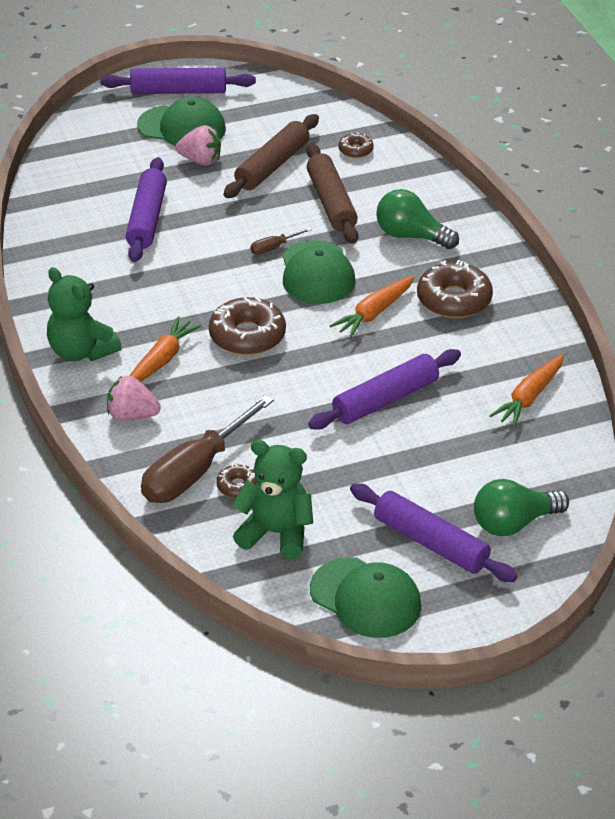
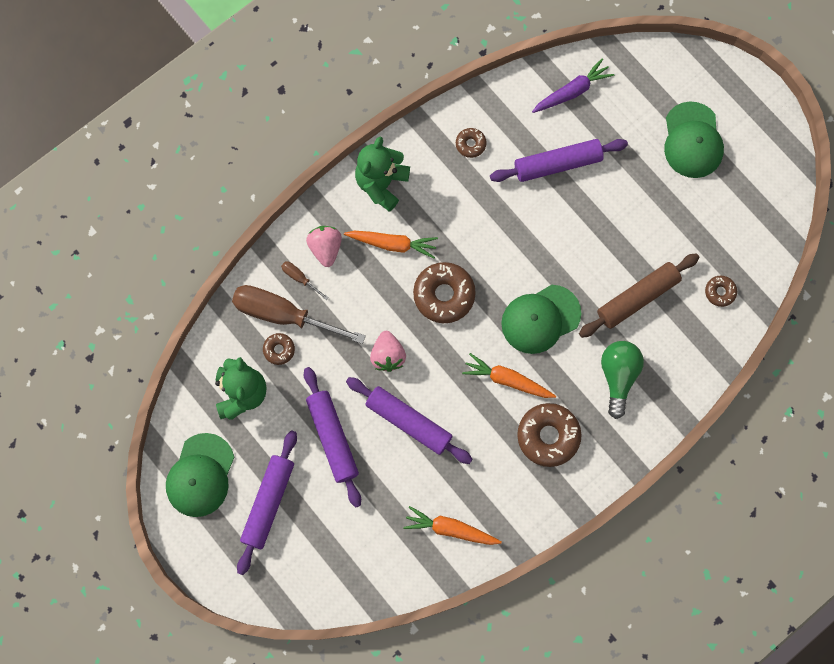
camera: 70 degrees right, 35 degrees up
(71, 189) = (572, 91): none -> purple carrot
(81, 273) = (470, 144): none -> brown donut
(178, 91) = (744, 117): purple rolling pin -> purple rolling pin (332, 438)
(200, 160) = (652, 173): pink strawberry -> pink strawberry (388, 355)
(272, 166) = (669, 232): brown rolling pin -> none
(274, 247) = (559, 274): brown screwdriver -> brown screwdriver (300, 278)
(514, 523) = (308, 556): green light bulb -> none

